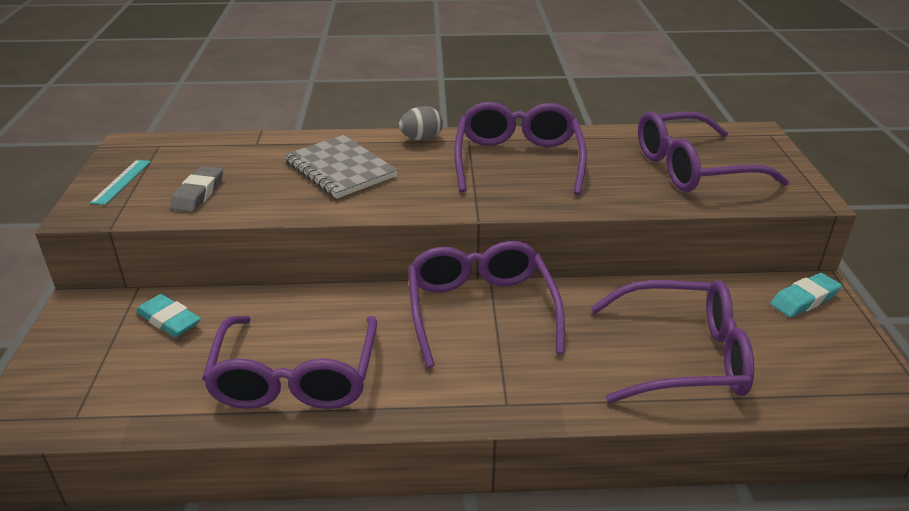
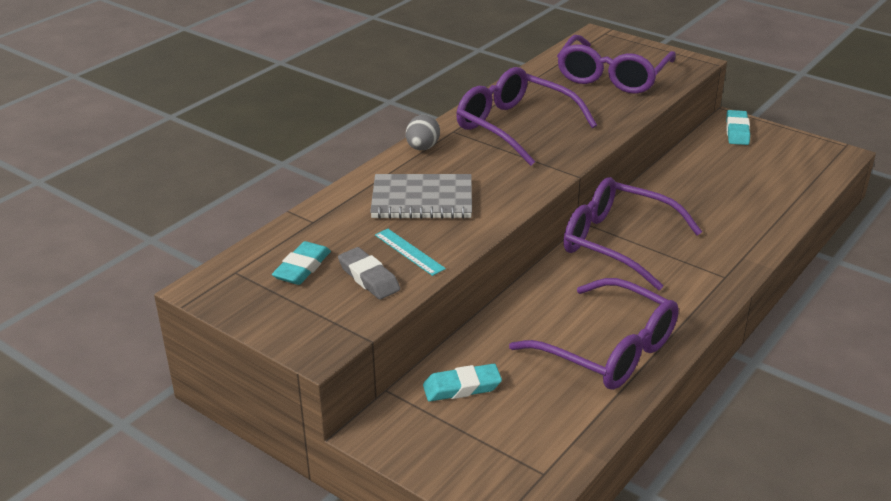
camera: 50 degrees left, 0 degrees up
(121, 181) = (284, 311): turquoise ruler -> turquoise ruler (409, 252)
(187, 165) = (302, 268): none -> turquoise eraser
(682, 356) = (745, 196): purple glasses -> none

